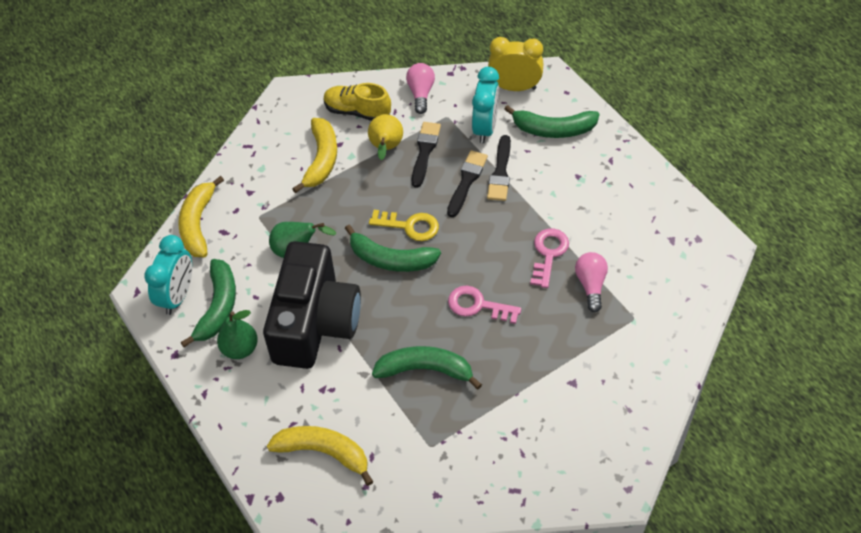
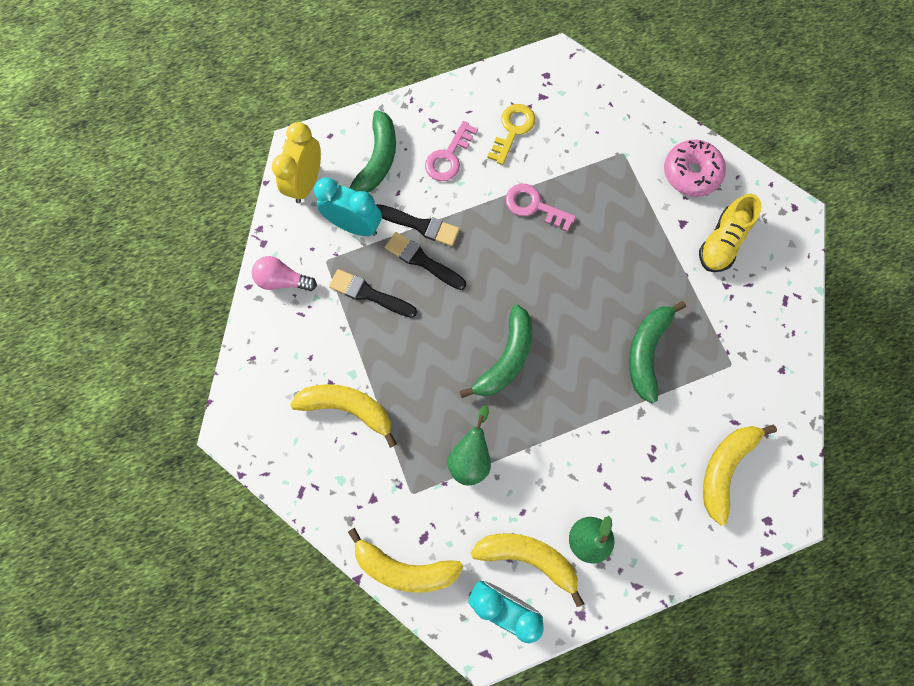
camera: 80 degrees left, 20 degrees up
(217, 307) = (528, 558): green banana -> yellow banana
(314, 323) = (570, 452): black camera -> none
(357, 111) = (287, 355): yellow shoe -> yellow shoe (721, 242)
(386, 148) = (352, 334): yellow pear -> none
(409, 226) = (467, 330): yellow key -> yellow key (512, 130)
(478, 305) = (581, 285): pink key -> pink key (449, 157)
(591, 285) = (579, 179): pink light bulb -> none
(633, 382) = (690, 173): none -> pink donut

